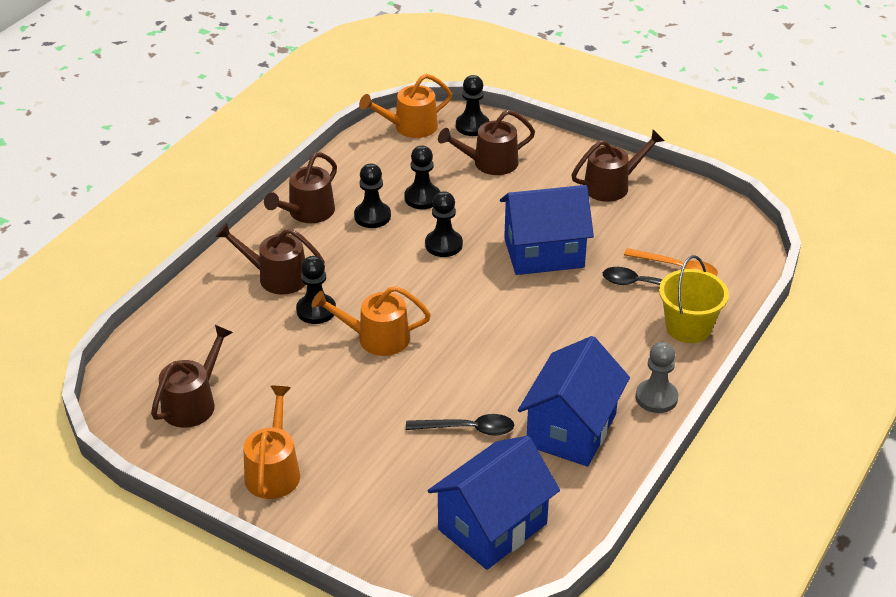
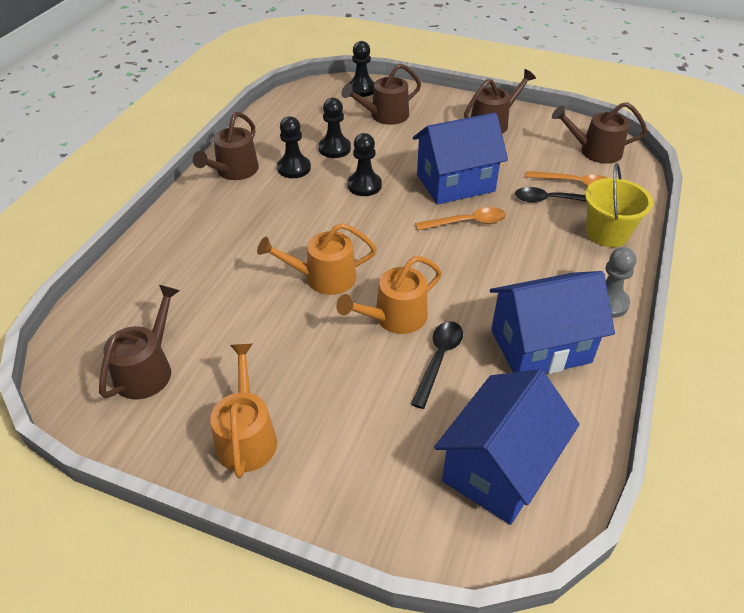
camera: 10 degrees left, 5 degrees up
(276, 277) = (215, 231): brown watering can -> brown watering can (595, 151)
(316, 310) = (259, 258): black pawn -> none
(410, 127) = (310, 94): orange watering can -> orange watering can (394, 317)
(468, 429) = (439, 359): black spoon -> black spoon turned 60 degrees counterclockwise
(541, 298) = (467, 222): none -> orange spoon
(571, 430) = (540, 346): blue house -> blue house turned 60 degrees clockwise

